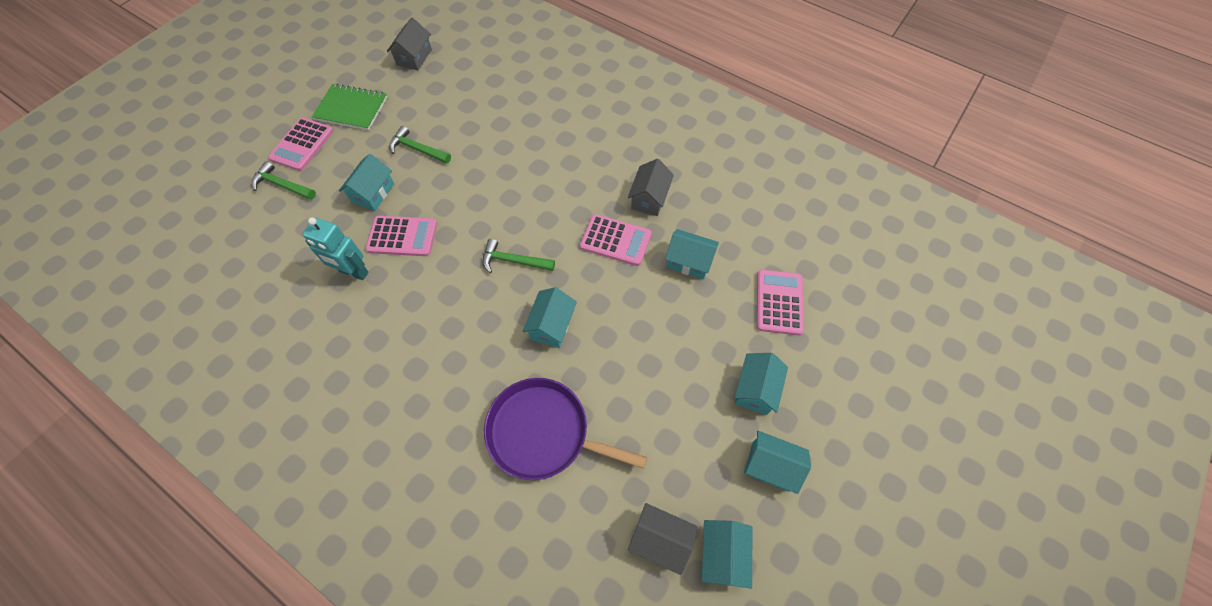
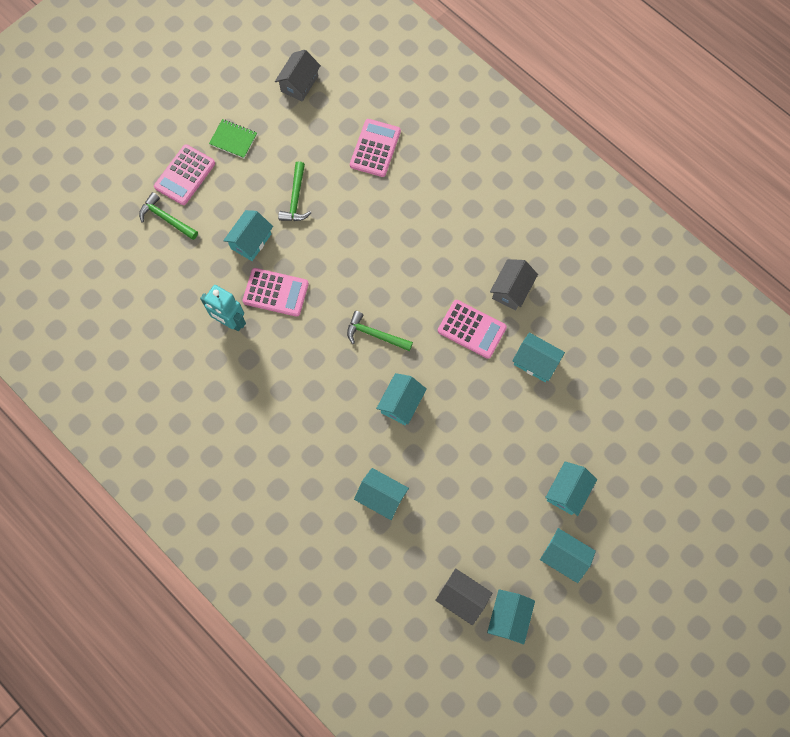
camera: 10 degrees right, 10 degrees up
(351, 109) = (233, 139): green notebook -> green notebook, size x0.65
(417, 149) = (295, 198): green hammer -> green hammer turned 120 degrees counterclockwise
(543, 432) = (381, 496): purple pan -> turquoise house
(779, 302) = (608, 416): pink calculator -> pink calculator (375, 148)

